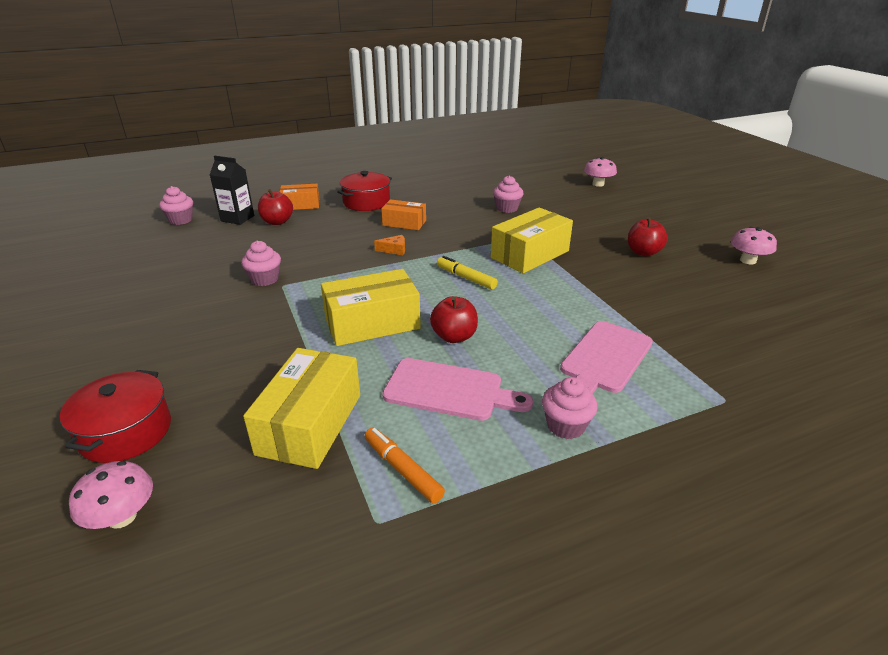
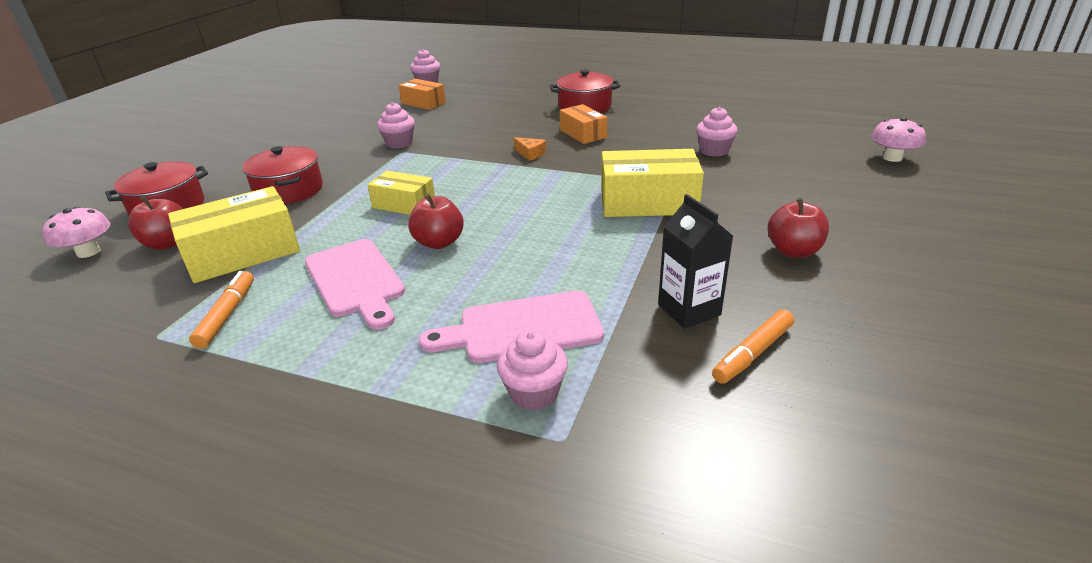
camera: 45 degrees right, 0 degrees up
(237, 218) = (464, 92): black carton -> black carton (689, 310)
(238, 358) = (289, 190): none -> red pot
(277, 222) = (486, 103): red apple -> red apple (167, 243)
(301, 205) = (528, 94): orange box -> orange box (423, 103)
(372, 323) = (404, 204): yellow box -> yellow box, size x0.61
(466, 278) = (543, 200): yellow marker -> none
(565, 426) = (377, 359): pink cupcake -> pink cupcake (534, 393)
(715, 312) = (753, 353): none -> orange marker
(748, 260) = (945, 323): pink mushroom -> none

